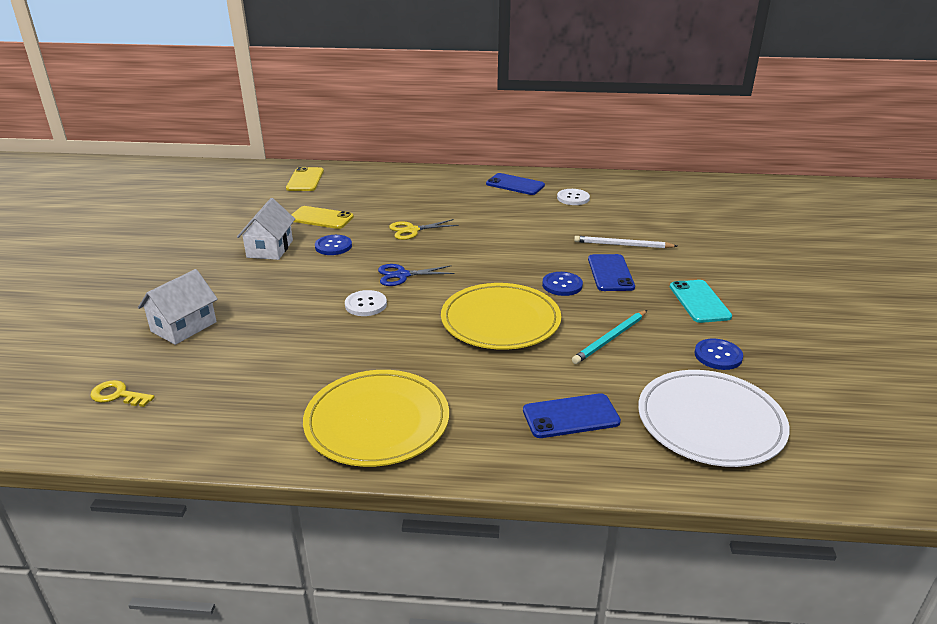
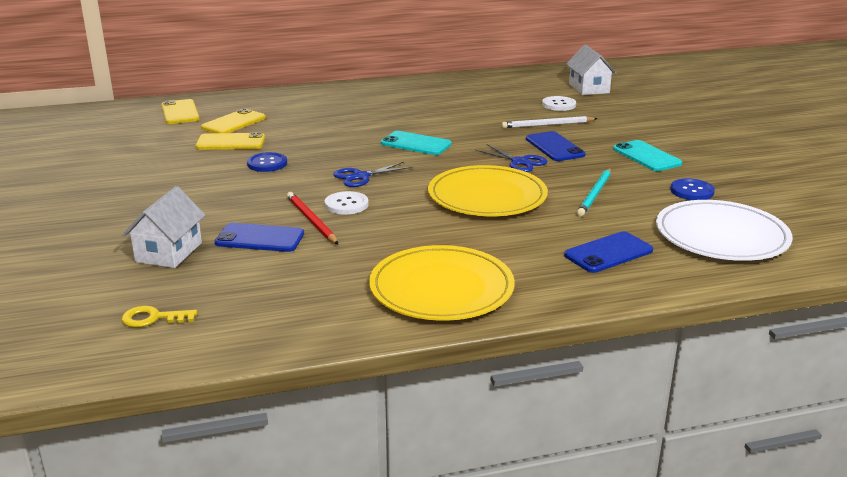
camera: 20 degrees left, 5 degrees down
(270, 249) = (199, 175): white house -> white house (589, 88)
(322, 316) = (311, 220): none -> red pencil
(339, 197) = (233, 123): none -> yellow phone
(412, 230) = (337, 140): yellow scissors -> none
(479, 246) = (416, 144): none -> turquoise phone
(515, 185) = (406, 91): blue phone -> blue phone (260, 238)
(562, 285) = (519, 162): blue button -> blue scissors
(573, 198) = (471, 95): white button -> white button (558, 105)

